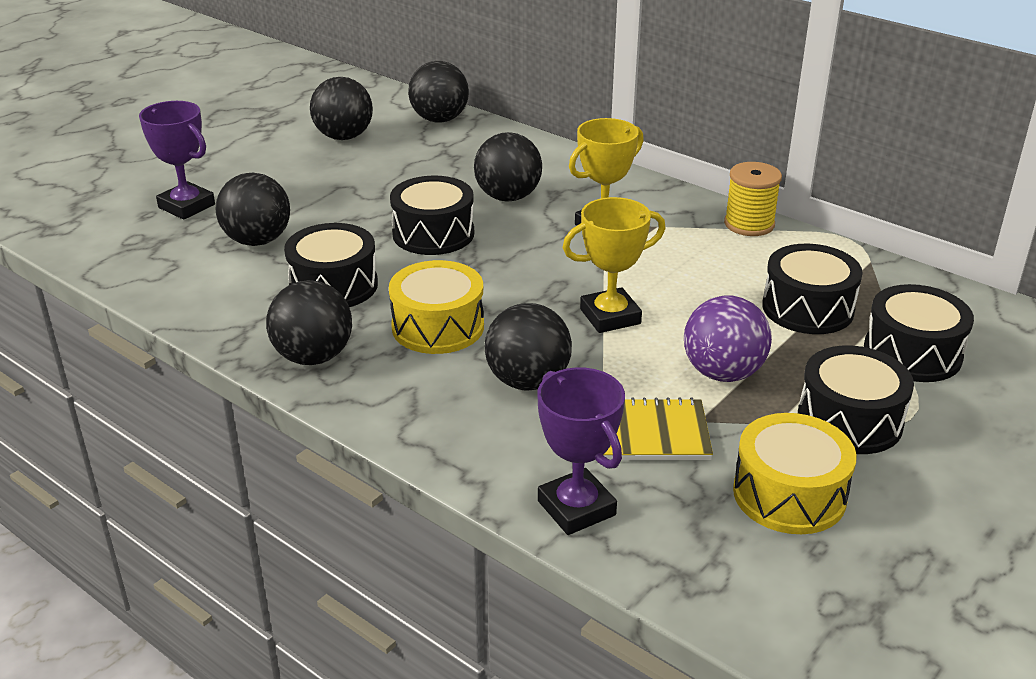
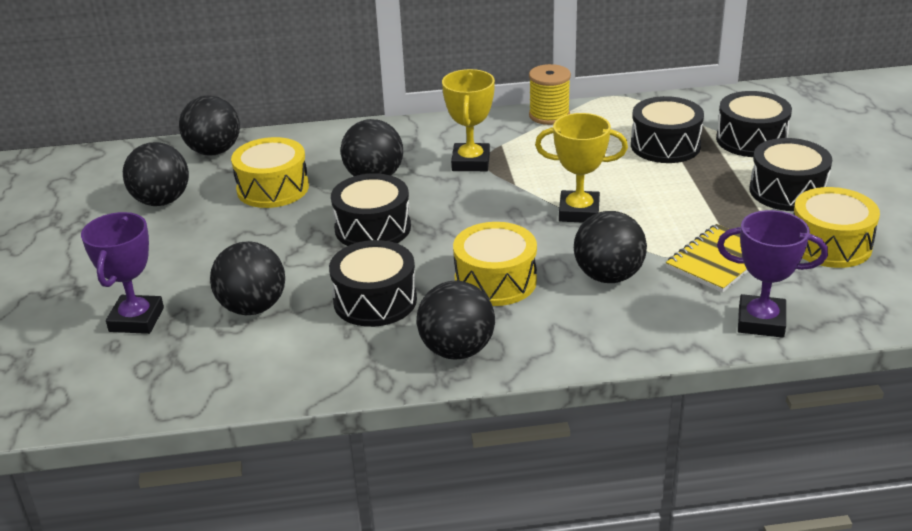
camera: 45 degrees left, 0 degrees up
(186, 206) = (136, 319): purple trophy -> purple trophy turned 75 degrees counterclockwise
(425, 166) = (273, 188): none -> yellow drum
(610, 316) = (579, 212): yellow trophy -> yellow trophy turned 75 degrees clockwise
(723, 373) = (692, 205): purple ball -> none

